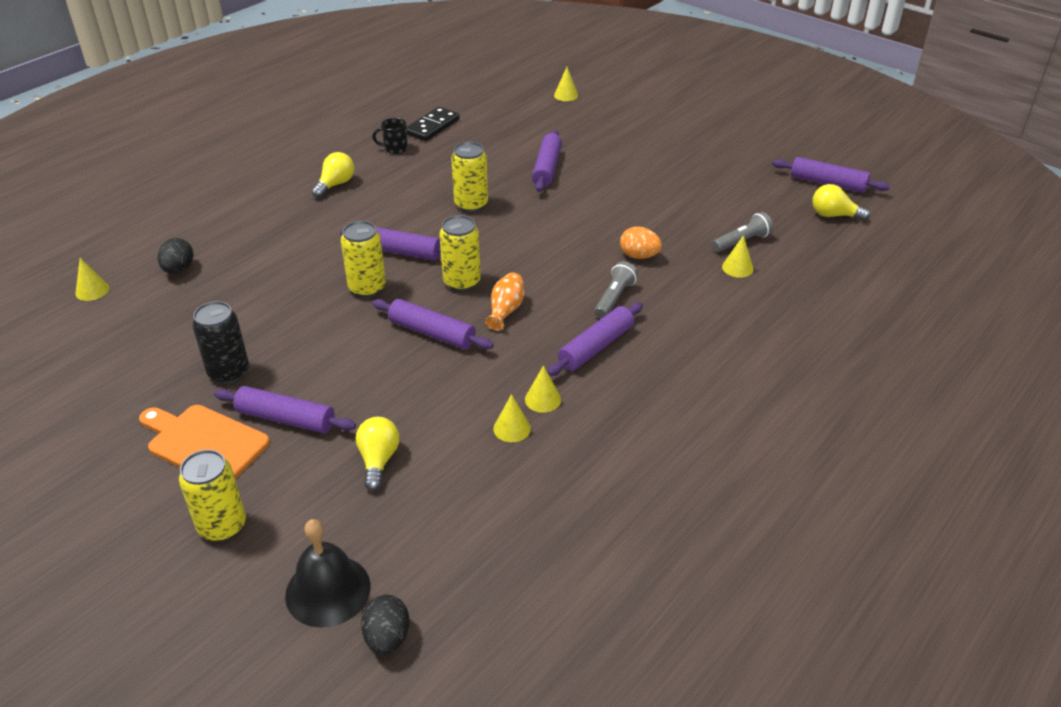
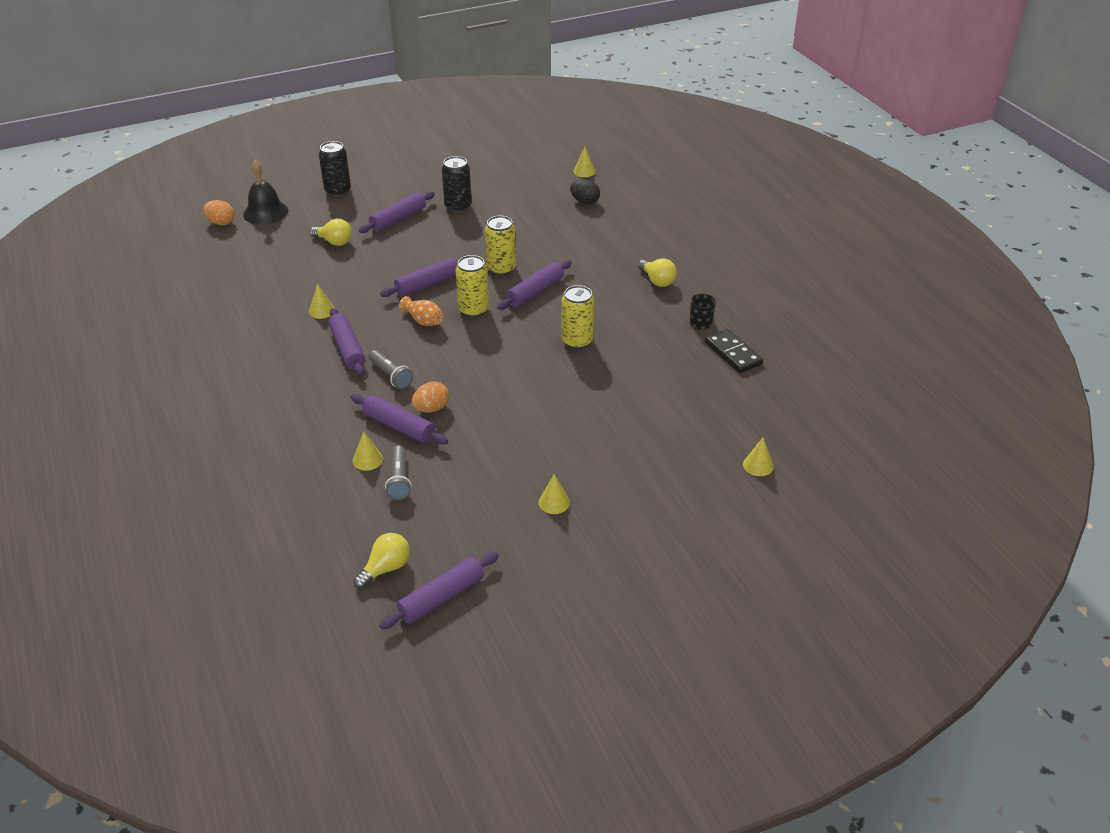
camera: 115 degrees right, 0 degrees up
(204, 443) = (404, 193): orange cutting board -> none
(222, 526) = (338, 191): yellow can -> black can
(387, 638) = (221, 223): black egg -> orange egg
(512, 428) = (310, 292): yellow cone -> yellow cone (554, 502)
(547, 168) = (609, 402): purple rolling pin -> purple rolling pin (399, 426)

